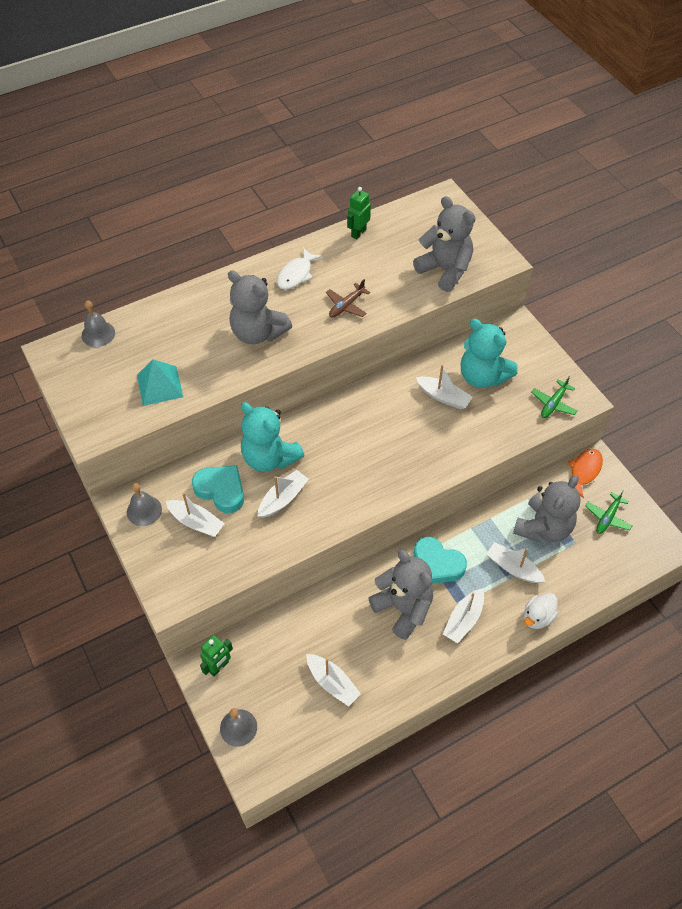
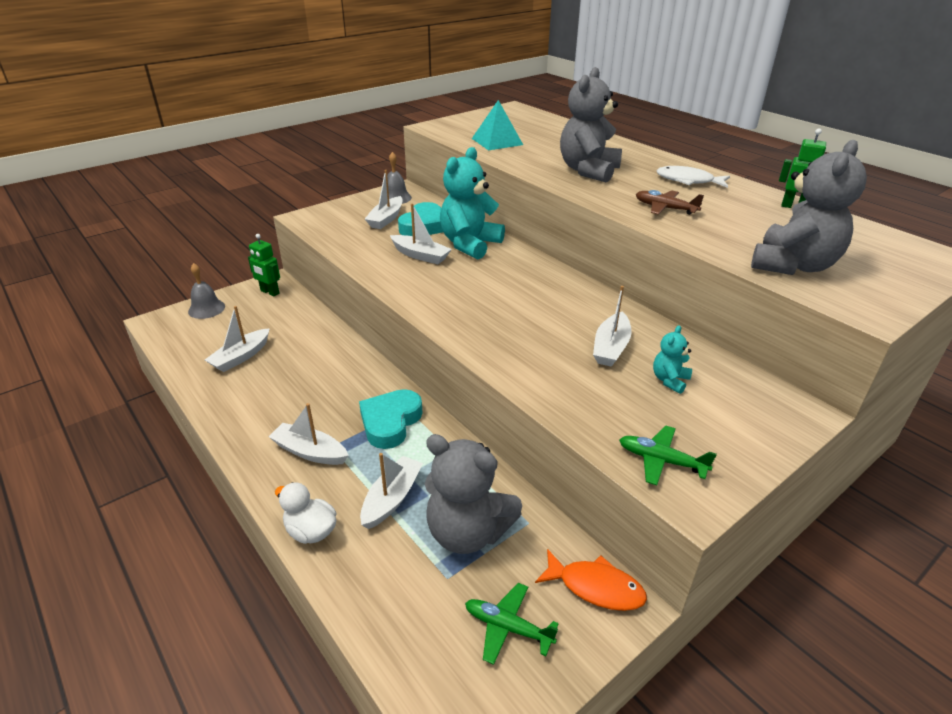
camera: 80 degrees right, 20 degrees down
(98, 334) = (542, 118): grey bell -> none
(403, 608) = (328, 398): grey teddy bear -> none
(482, 376) = (669, 380): turquoise teddy bear -> turquoise teddy bear, size x0.47

